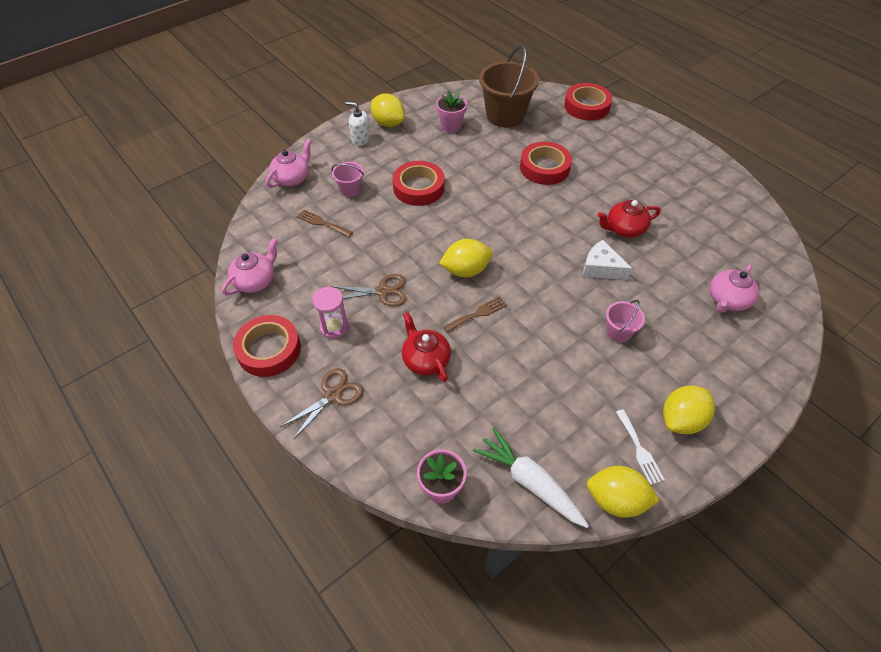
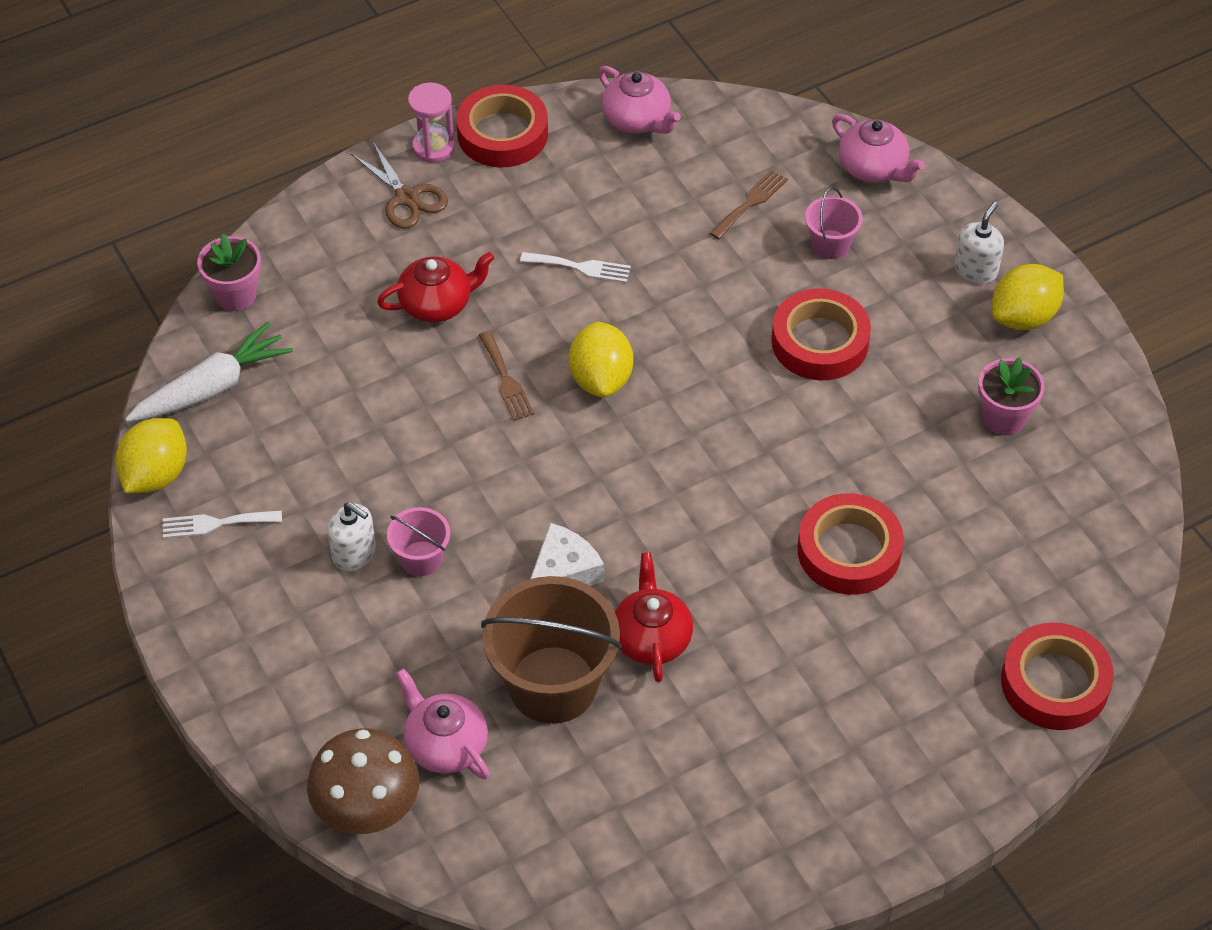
camera: 100 degrees right, 0 degrees up
(334, 327) = (524, 205): pink hourglass -> pink hourglass (433, 147)
(382, 291) = (580, 267): brown scissors -> white fork
(505, 115) = (1033, 519): brown bucket -> brown bucket (553, 685)
(629, 366) = (354, 553): none -> white soap dispenser
(681, 420) = (244, 591): yellow lemon -> none
(782, 327) = (367, 807): none -> brown mushroom

